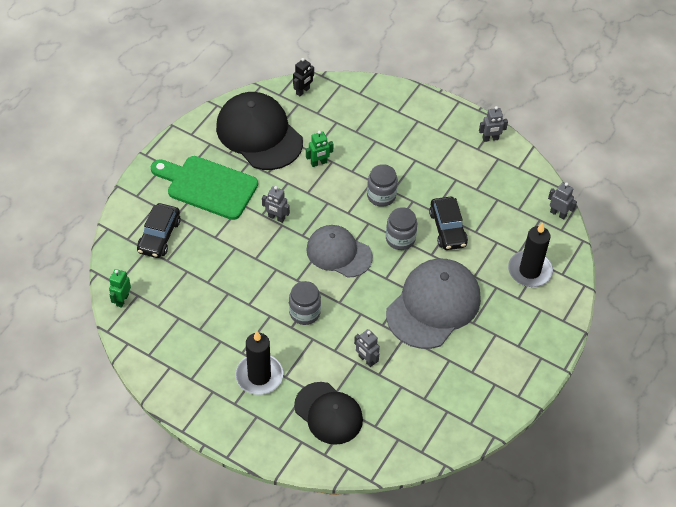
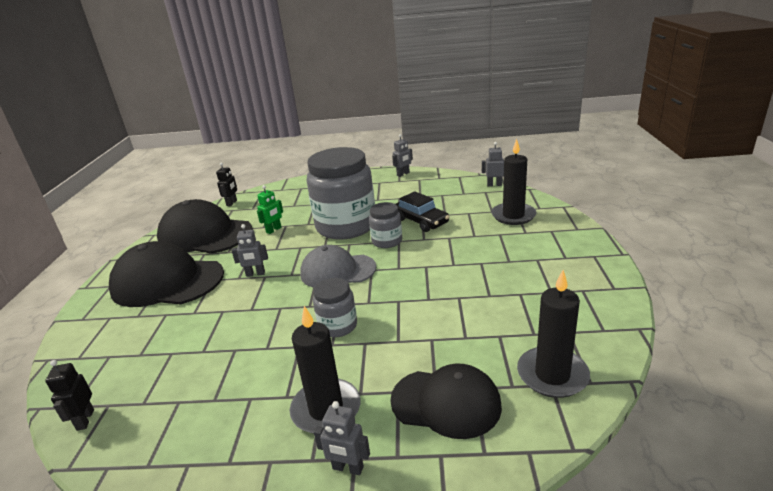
camera: 25 degrees left, 25 degrees down
(122, 300) = (85, 420): green robot -> black robot
(159, 236) = (122, 338): black car -> none
(208, 186) = (167, 282): green cutting board -> black cap
(366, 360) = (440, 332): grey robot -> grey robot (348, 468)
(381, 196) = (346, 226): grey jar -> grey jar, size x2.12
(405, 433) = (552, 375): none -> black candle
(433, 305) = (461, 266): grey cap -> none

